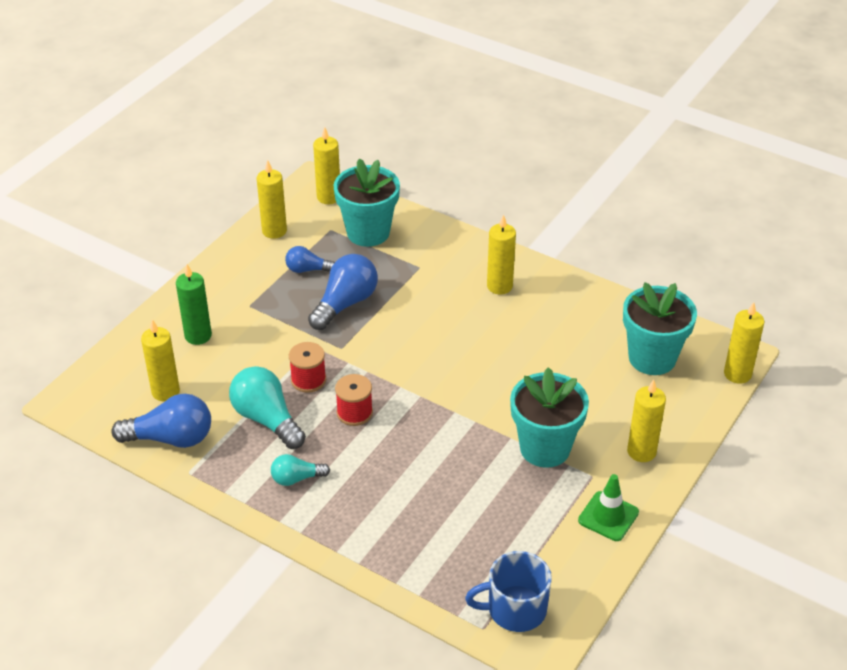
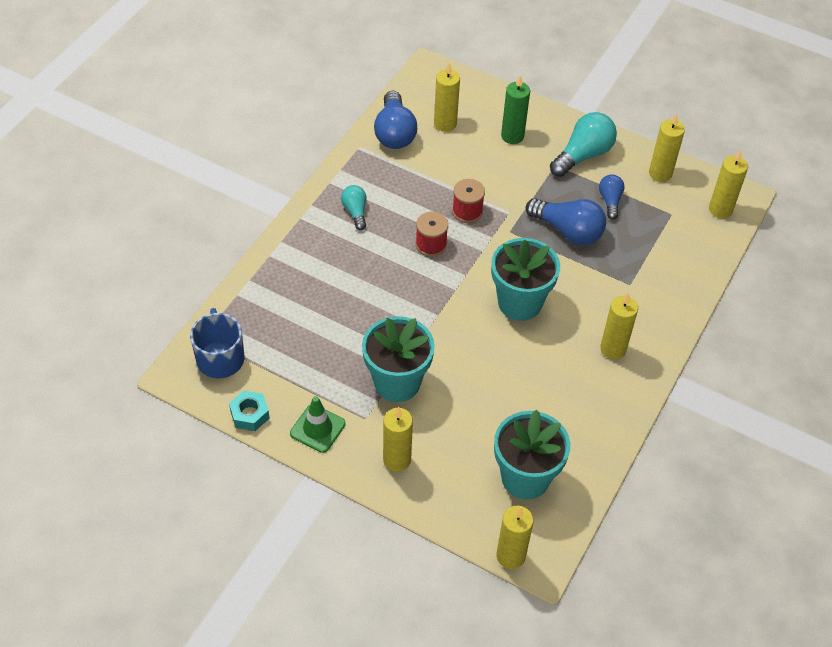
camera: 85 degrees right, 10 degrees up
(267, 419) = (419, 188): turquoise light bulb -> turquoise light bulb (583, 155)
(368, 232) = (673, 242): turquoise flower pot -> turquoise flower pot (519, 302)
(594, 578) = (249, 414): none -> turquoise nut

